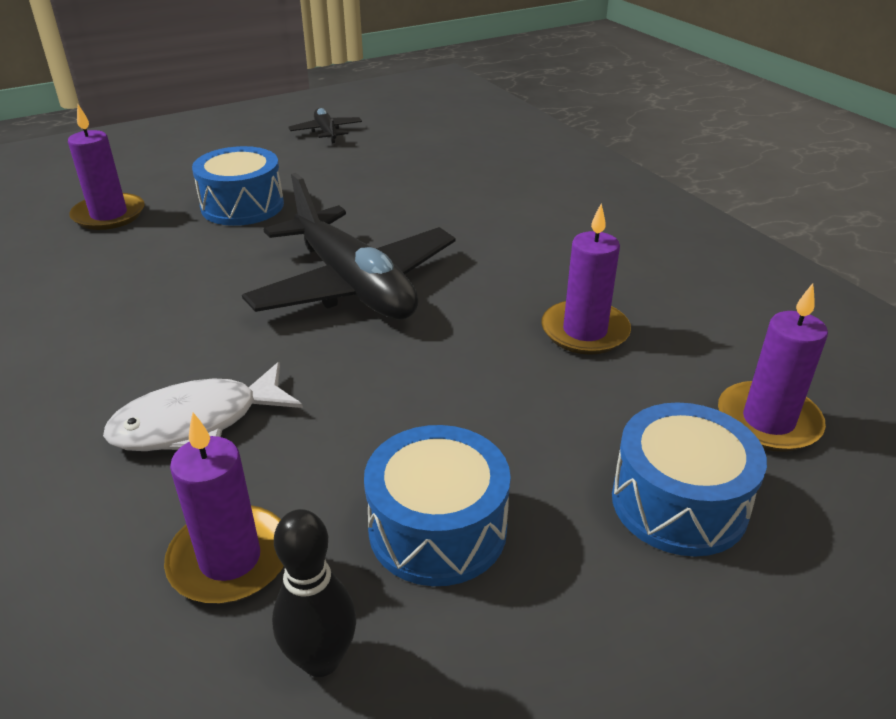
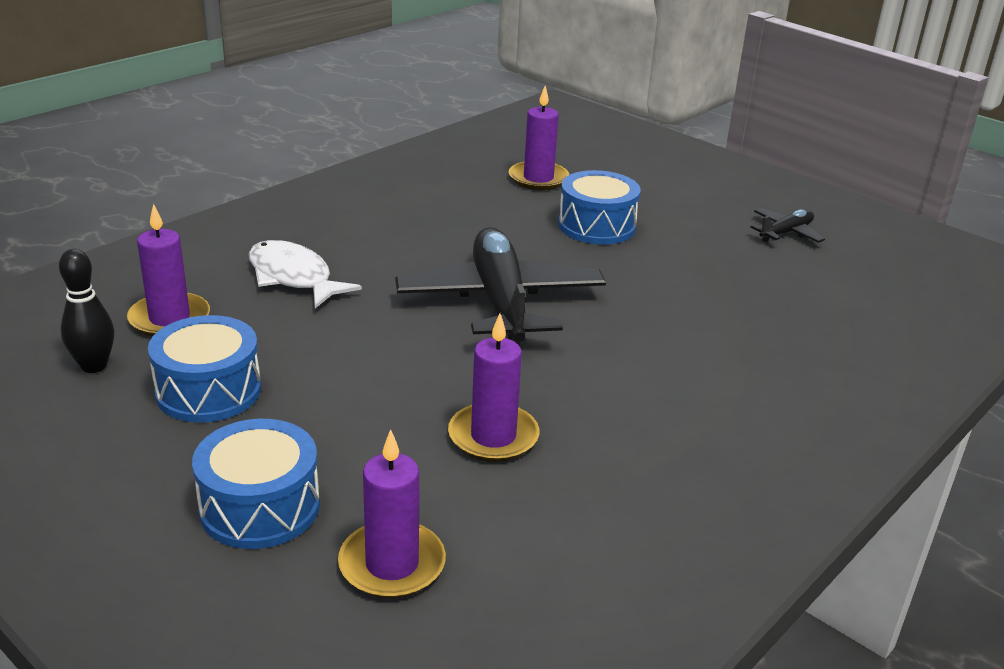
camera: 70 degrees right, 5 degrees down
(353, 285) = (500, 302): black plane -> black plane turned 135 degrees clockwise

